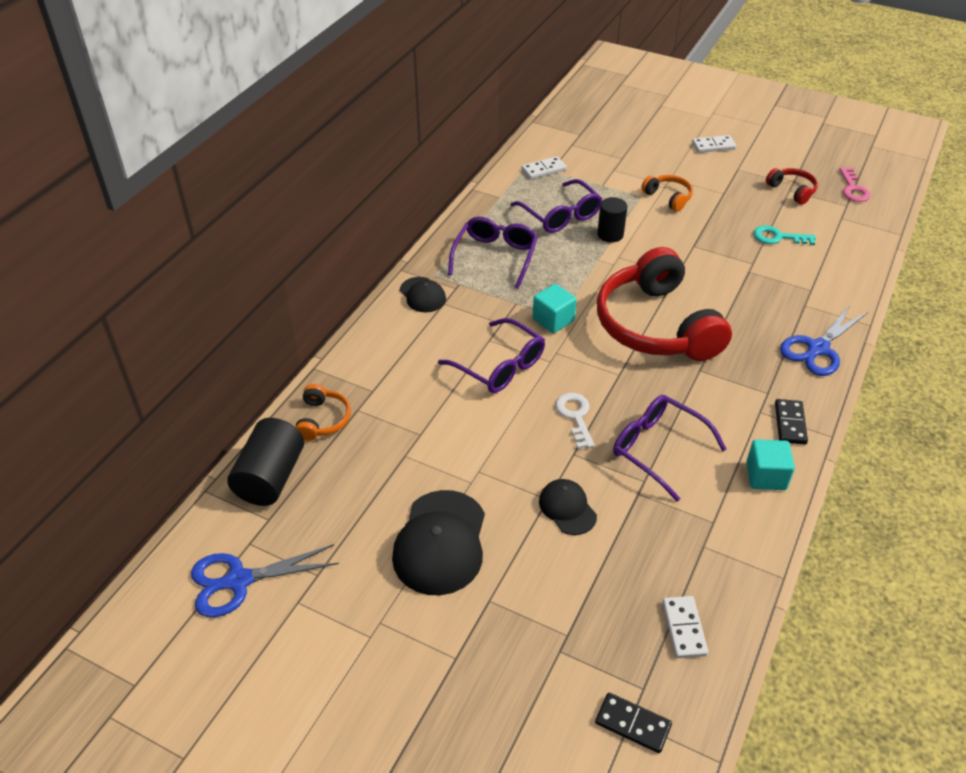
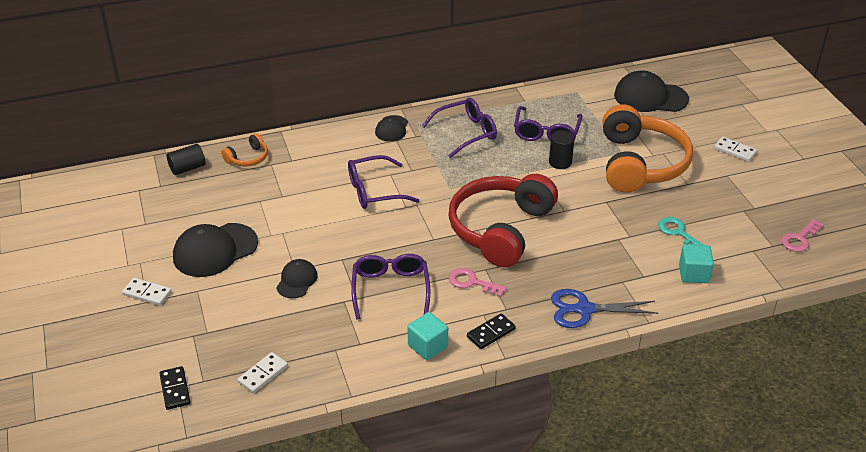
camera: 45 degrees right, 5 degrees down
(239, 581) = (112, 202): blue scissors -> none
(270, 477) = (187, 168): black cylinder -> black cylinder, size x0.65
(500, 366) = (374, 191): purple glasses -> purple glasses turned 75 degrees clockwise
(543, 169) = (581, 100): white domino -> white domino (147, 293)
(553, 320) = (443, 187): turquoise cube -> turquoise cube (693, 274)
(575, 416) = (373, 242): white key -> none
(591, 136) = (650, 97): none -> black cap
(668, 197) = (640, 163): orange headphones -> orange headphones, size x2.35
(708, 390) = (472, 282): none -> pink key
(792, 190) = (745, 212): red headphones -> none

